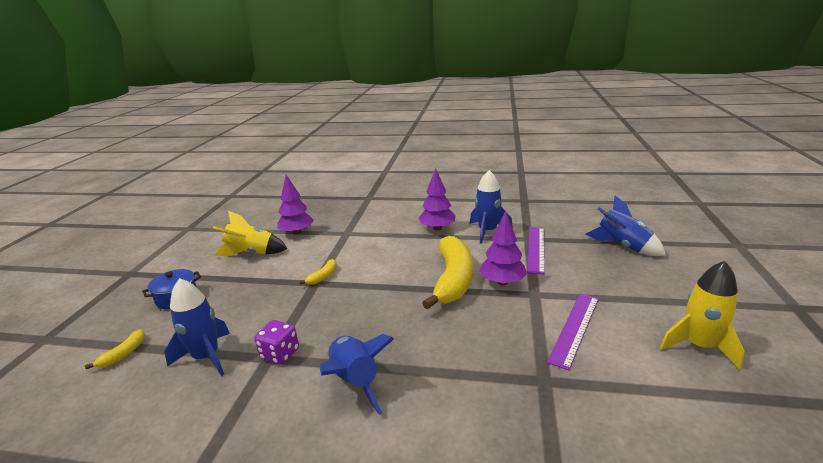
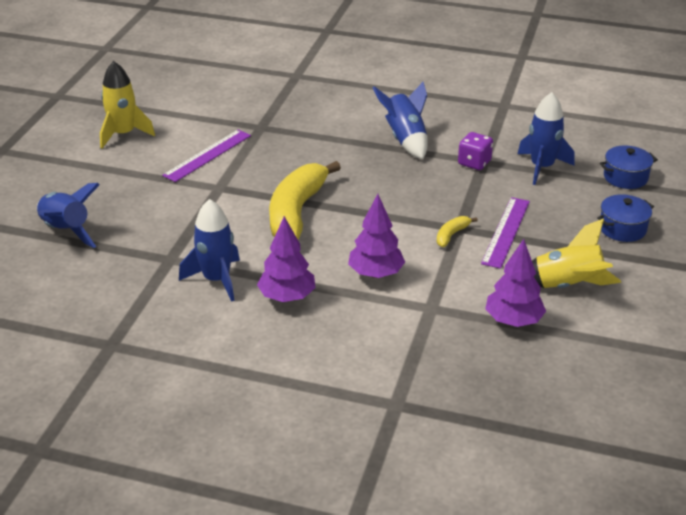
camera: 175 degrees left, 10 degrees up
(124, 354) = (625, 177): yellow banana -> blue pot
(502, 282) = (243, 203): purple tree -> purple tree (375, 273)
(536, 249) = (173, 241): purple ruler -> purple ruler (506, 232)

